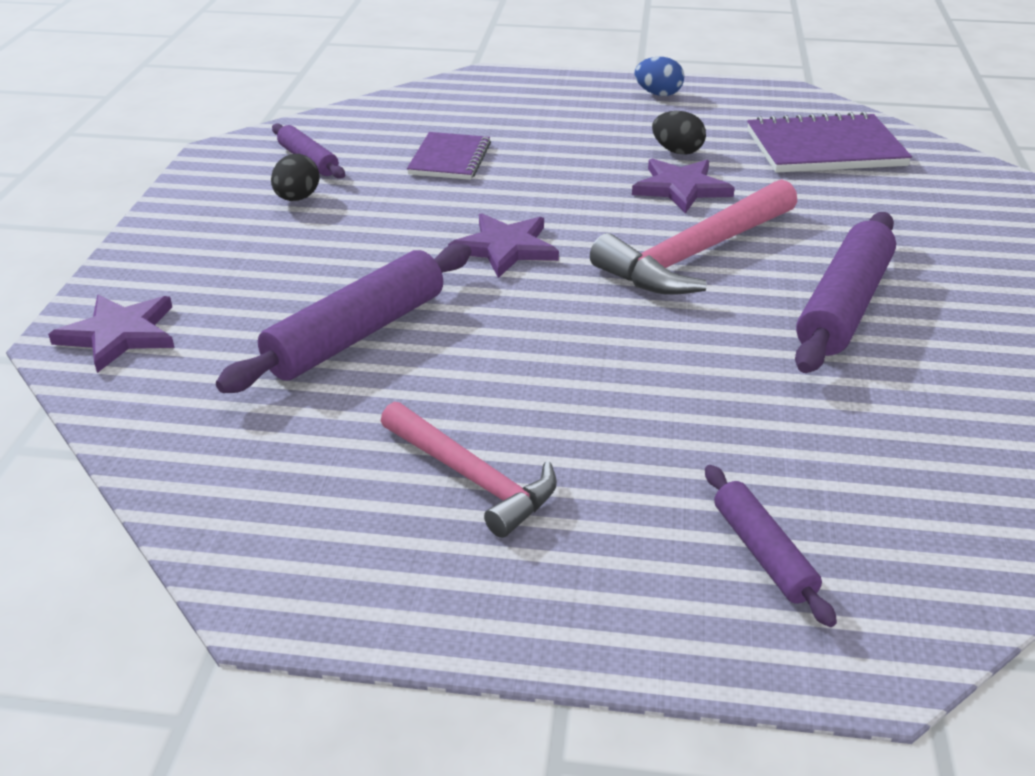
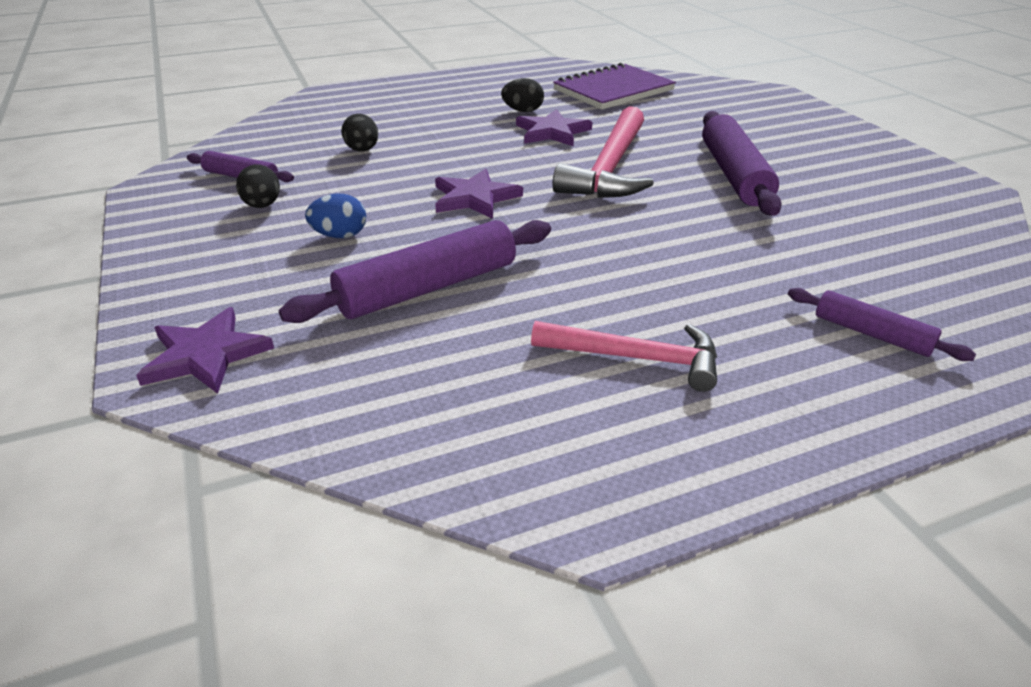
camera: 30 degrees left, 0 degrees up
(357, 334) = (428, 288): purple rolling pin -> purple rolling pin turned 45 degrees clockwise
(450, 159) = (362, 150): purple notebook -> black egg
(658, 94) = (468, 80): blue egg -> blue egg (340, 236)

